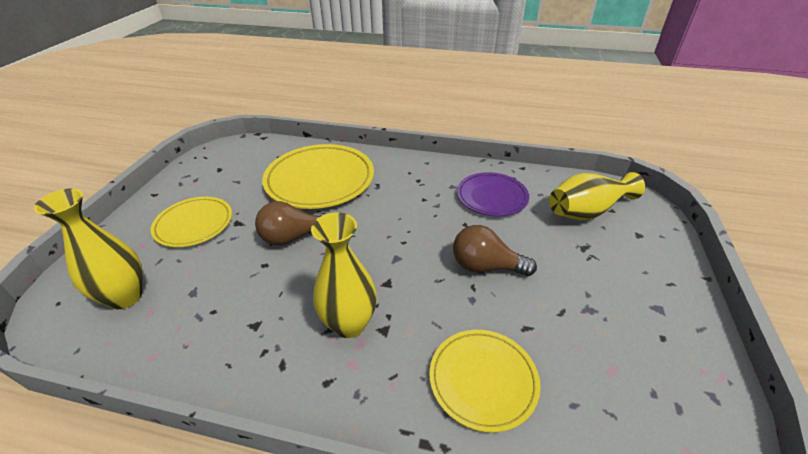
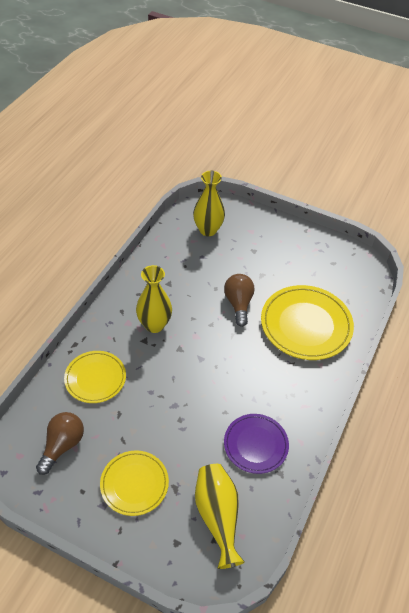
camera: 100 degrees right, 10 degrees up
(194, 224) = (265, 253): yellow plate -> yellow plate (134, 484)
(485, 266) = (176, 410): brown light bulb -> brown light bulb (62, 445)

